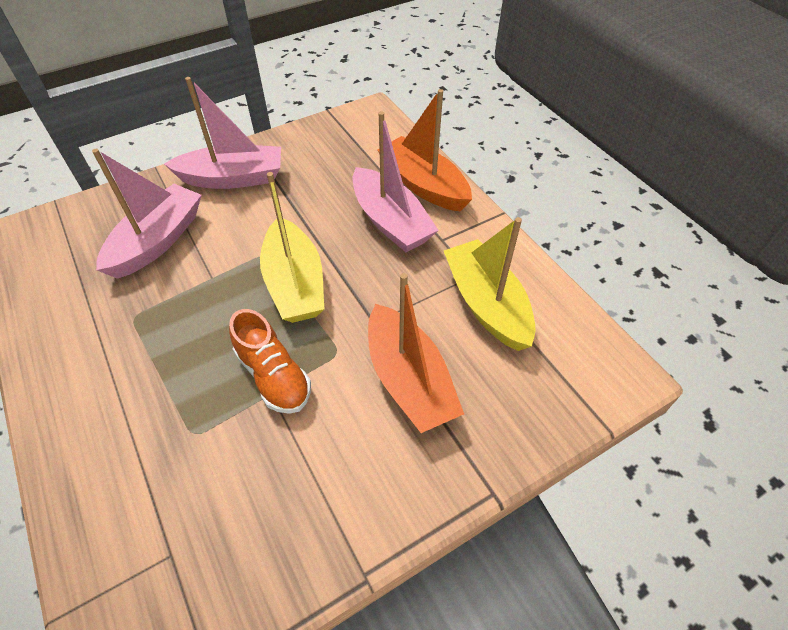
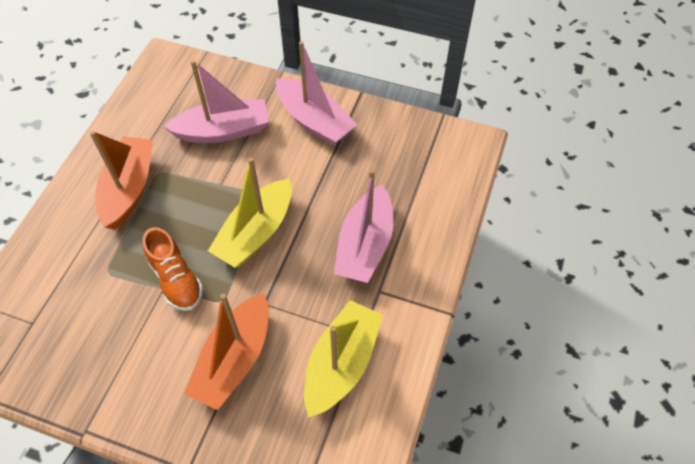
camera: 50 degrees right, 5 degrees up
(273, 376) = (176, 279): orange shoe -> orange shoe turned 45 degrees counterclockwise
(423, 185) = (424, 238): orange boat -> orange boat (129, 189)

